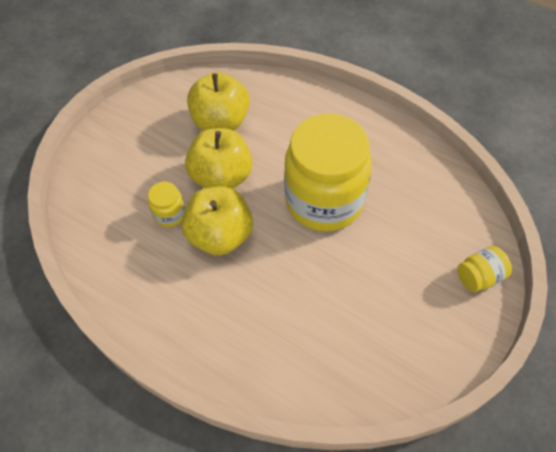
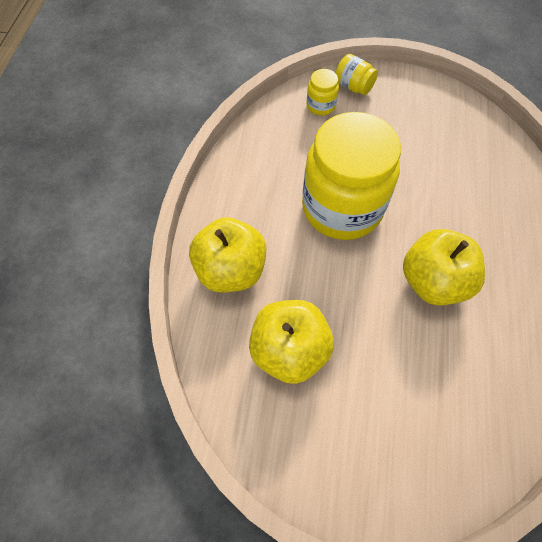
camera: 115 degrees left, 5 degrees up
(170, 214) = (440, 343): yellow jar -> yellow jar (320, 106)
(221, 177) = (365, 312): yellow apple -> yellow apple (231, 270)

